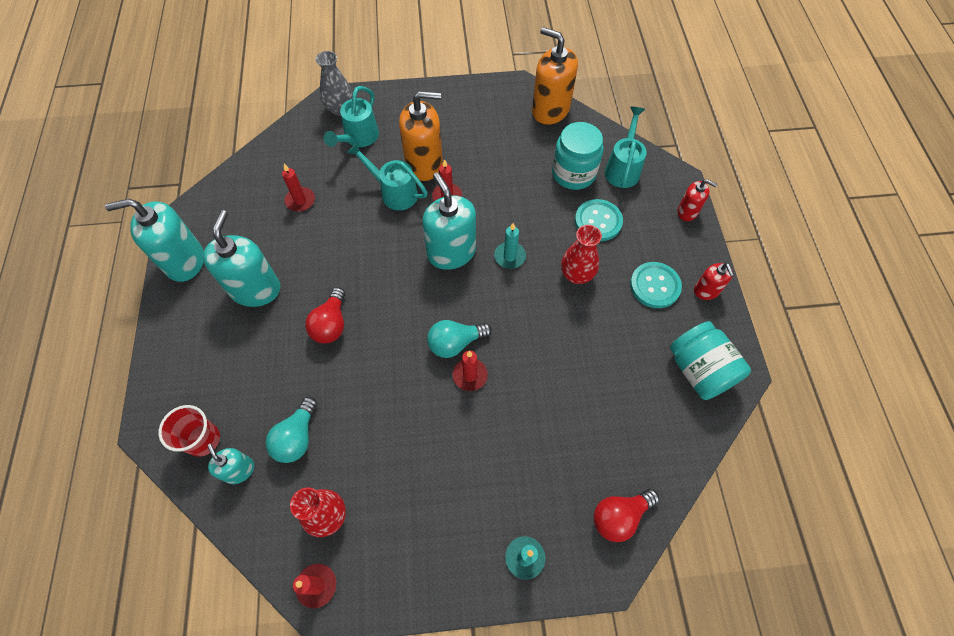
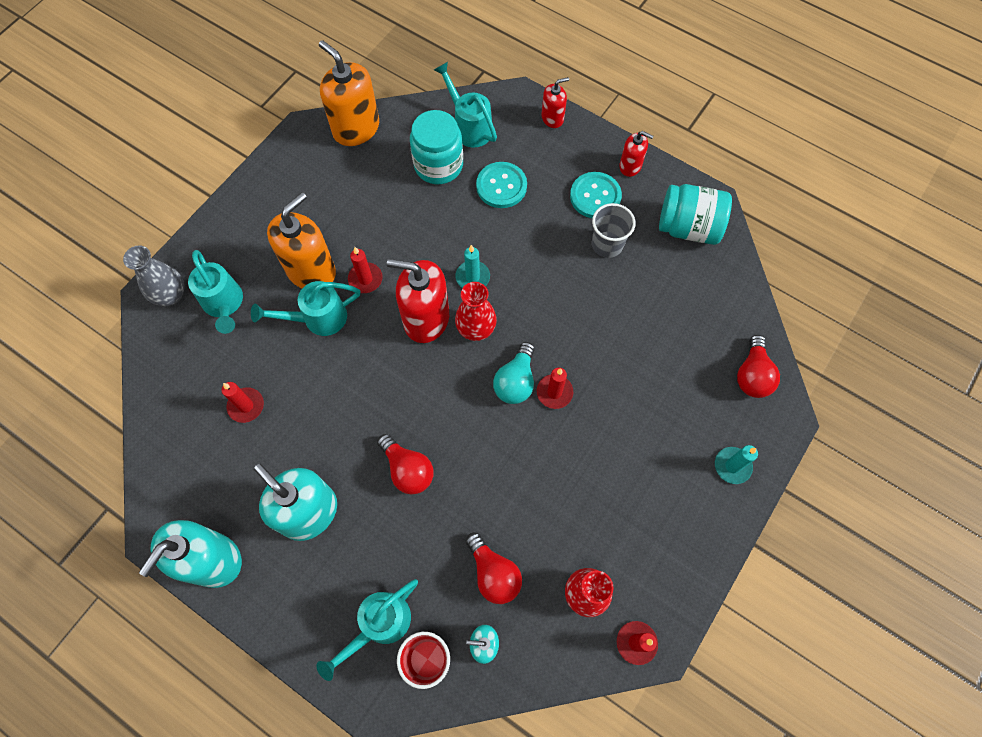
camera: 50 degrees left, 5 degrees up
(207, 390) = (379, 624): none -> turquoise watering can
(297, 437) = (493, 573): turquoise light bulb -> red light bulb
(451, 252) = (426, 319): turquoise soap dispenser -> red soap dispenser
(550, 110) = (356, 128): orange soap dispenser -> orange soap dispenser turned 60 degrees clockwise
(576, 275) = (535, 242): red vase -> red vase (476, 329)
(624, 323) = (607, 244): none -> grey cup

